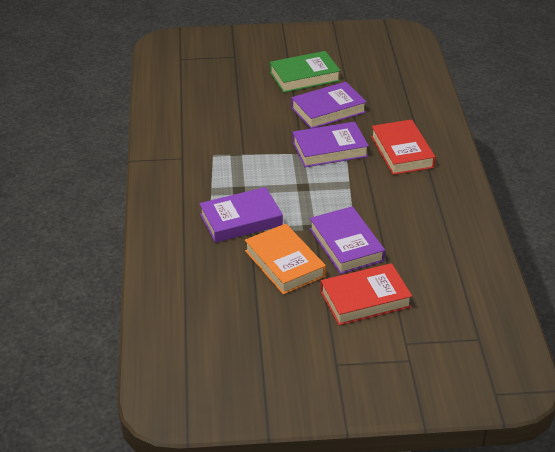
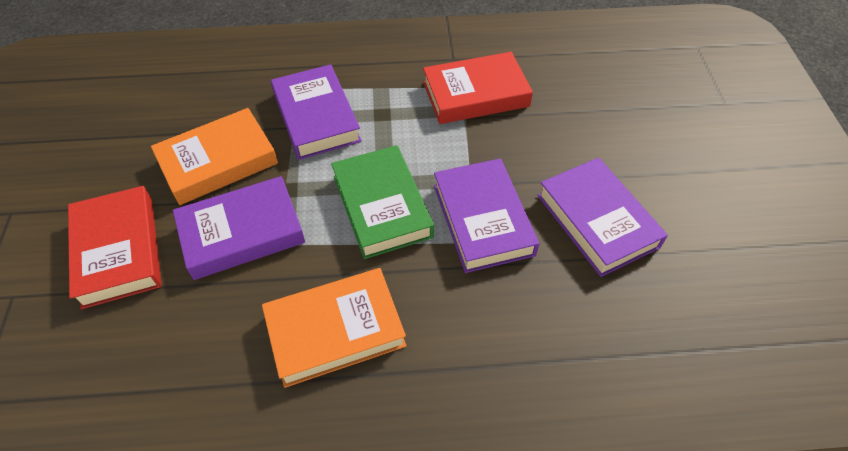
camera: 90 degrees right, 15 degrees up
(304, 76) = (694, 190): green book -> green book (382, 206)
(402, 152) = (482, 328): red book -> red book (475, 94)
(410, 202) = (335, 330): none -> orange book

